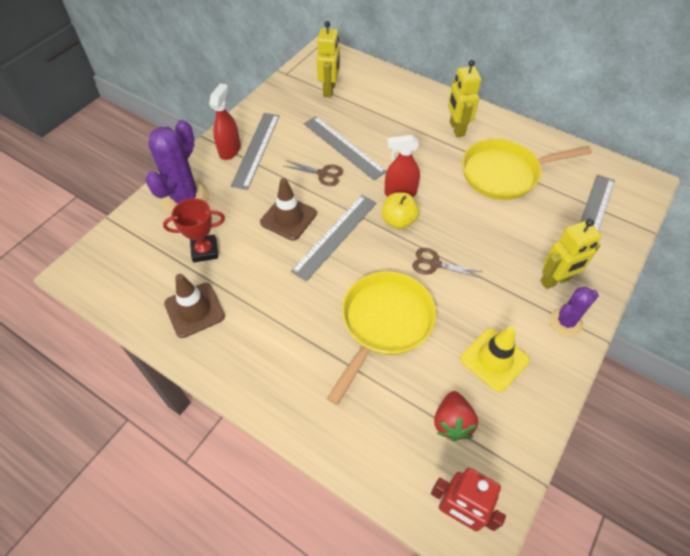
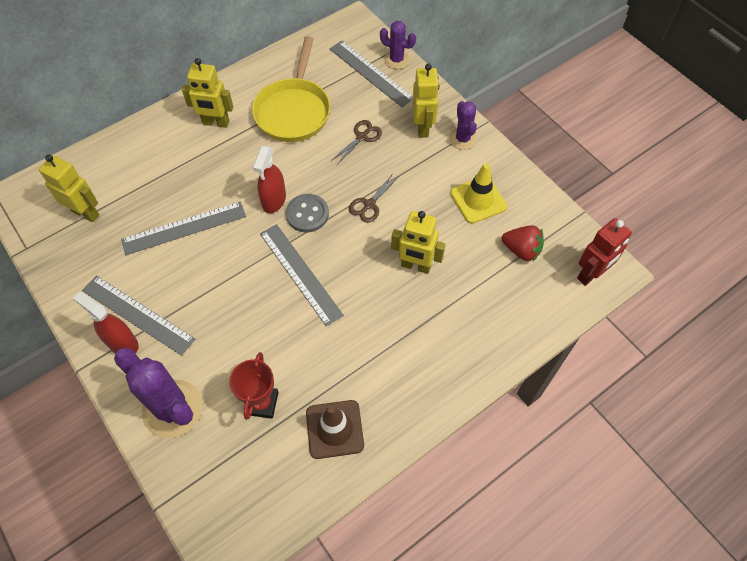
camera: 70 degrees left, 5 degrees up
(288, 218) = (256, 309): brown traffic cone -> none
(323, 174) = (212, 259): brown scissors -> brown scissors (362, 137)
(384, 324) = (415, 266): yellow pan -> yellow robot
(398, 221) = (307, 214): yellow apple -> grey button
(626, 232) = (396, 60): none -> purple cactus

